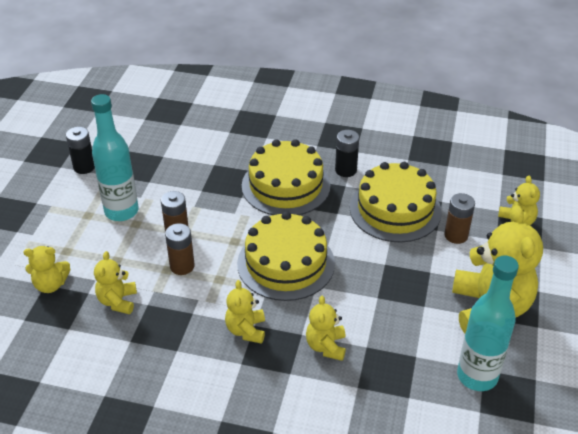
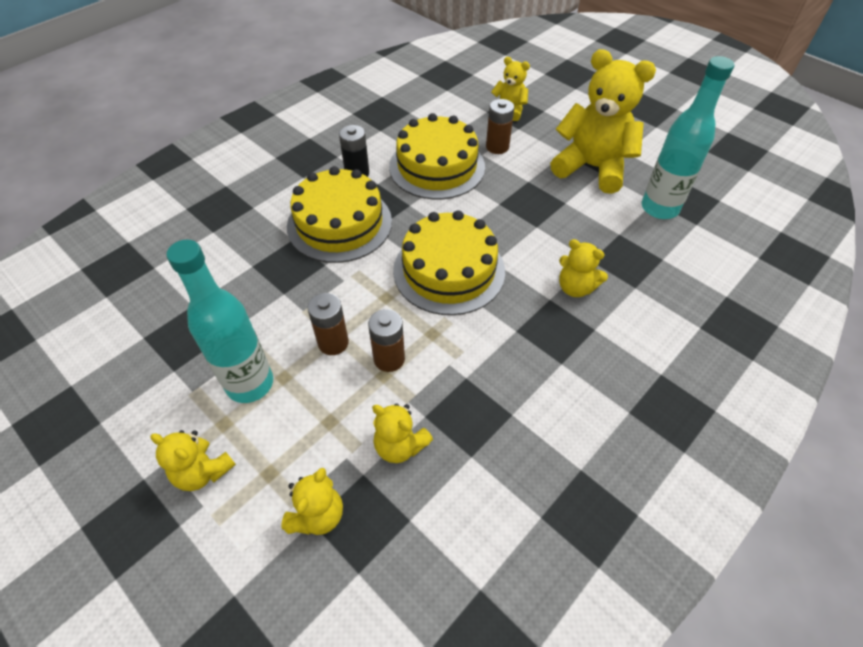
camera: 60 degrees left, 10 degrees up
(84, 167) = (129, 394): black battery -> none
(246, 330) = (519, 340): yellow teddy bear -> yellow teddy bear (203, 471)

